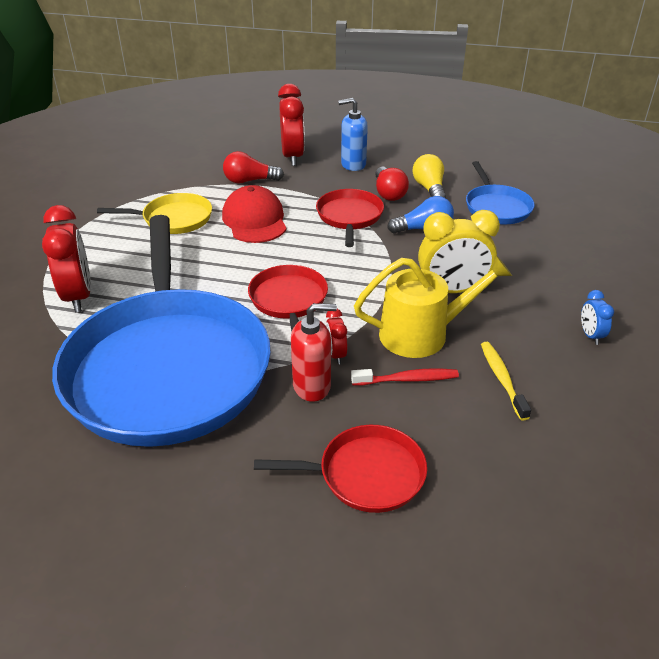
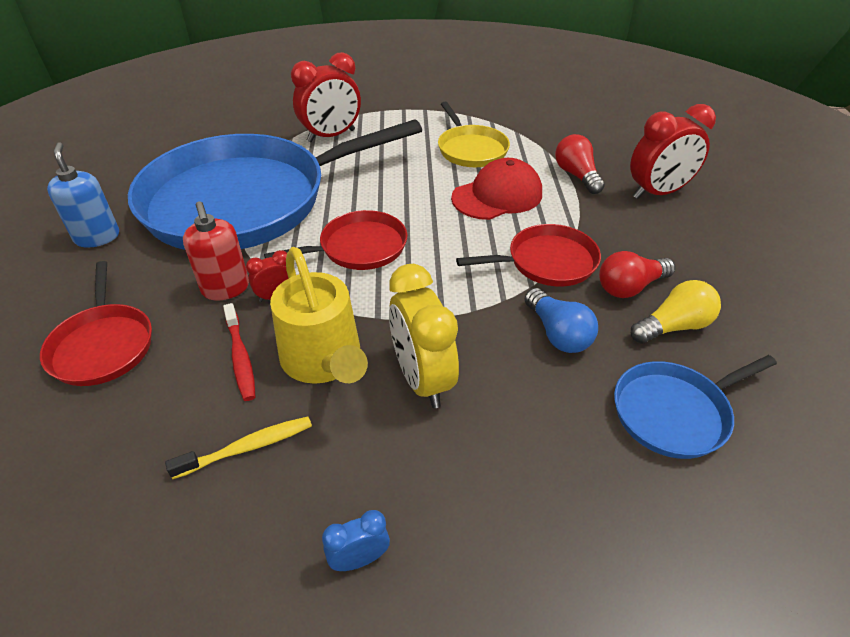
camera: 75 degrees right, 5 degrees up
(353, 164) = (681, 243): blue soap dispenser -> blue soap dispenser (97, 237)

